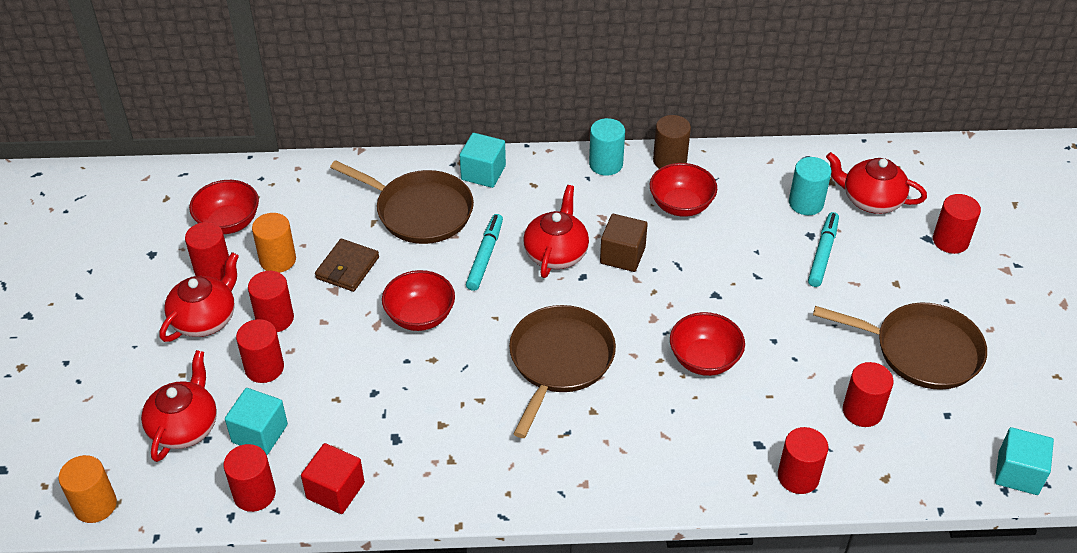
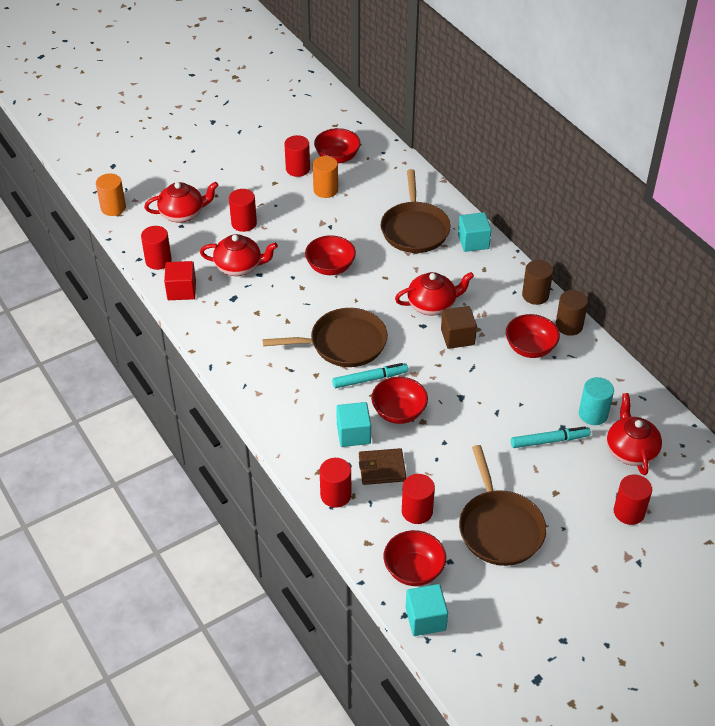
camera: 60 degrees right, 0 degrees up
(205, 319) = (260, 184): red teapot -> red teapot (239, 267)
(260, 433) = (198, 243): turquoise cube -> turquoise cube (353, 434)
(275, 318) = (281, 210): red cylinder -> none
(347, 268) = (343, 220): brown wallet -> brown wallet (382, 468)
(485, 256) = (402, 274): turquoise marker -> turquoise marker (370, 379)
(606, 164) = (535, 295): turquoise cylinder -> brown cylinder
(945, 452) = (414, 570): none -> red bowl

